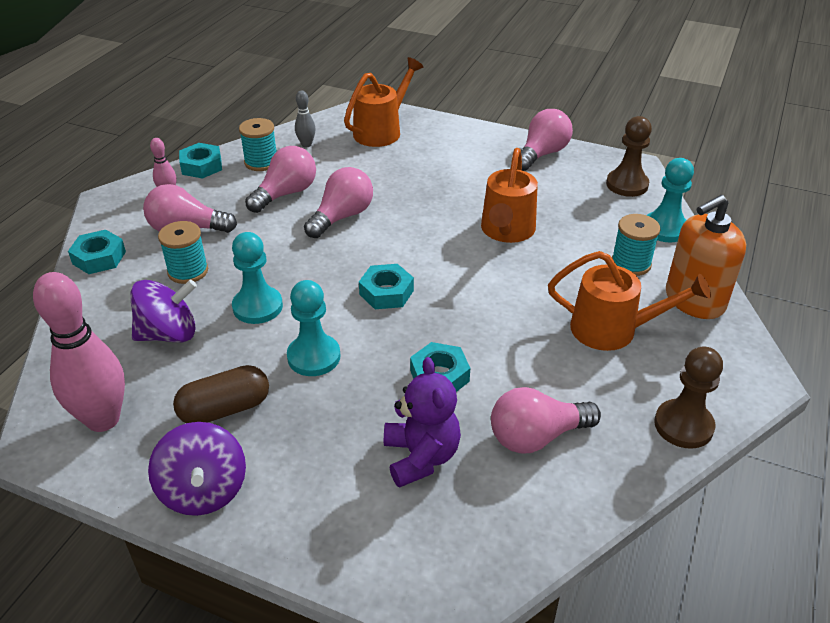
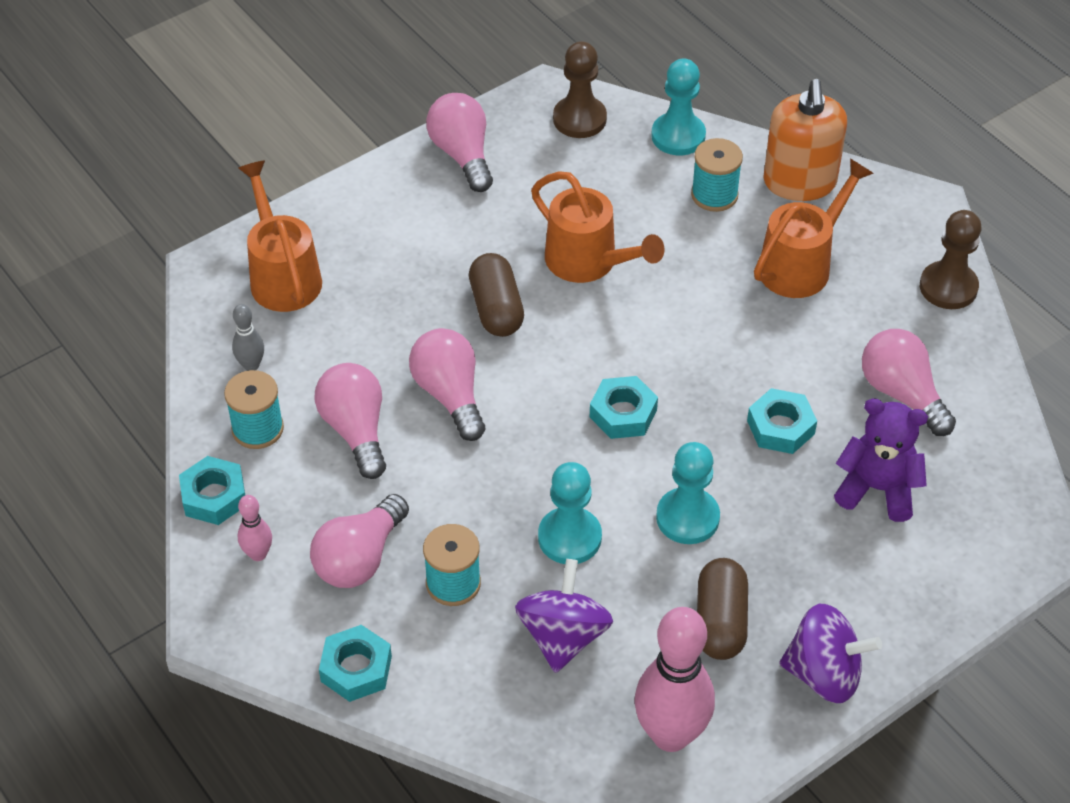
camera: 60 degrees left, 10 degrees up
(429, 209) = (496, 309): none -> brown capsule
(536, 436) = (902, 394): pink light bulb -> pink light bulb turned 135 degrees clockwise

